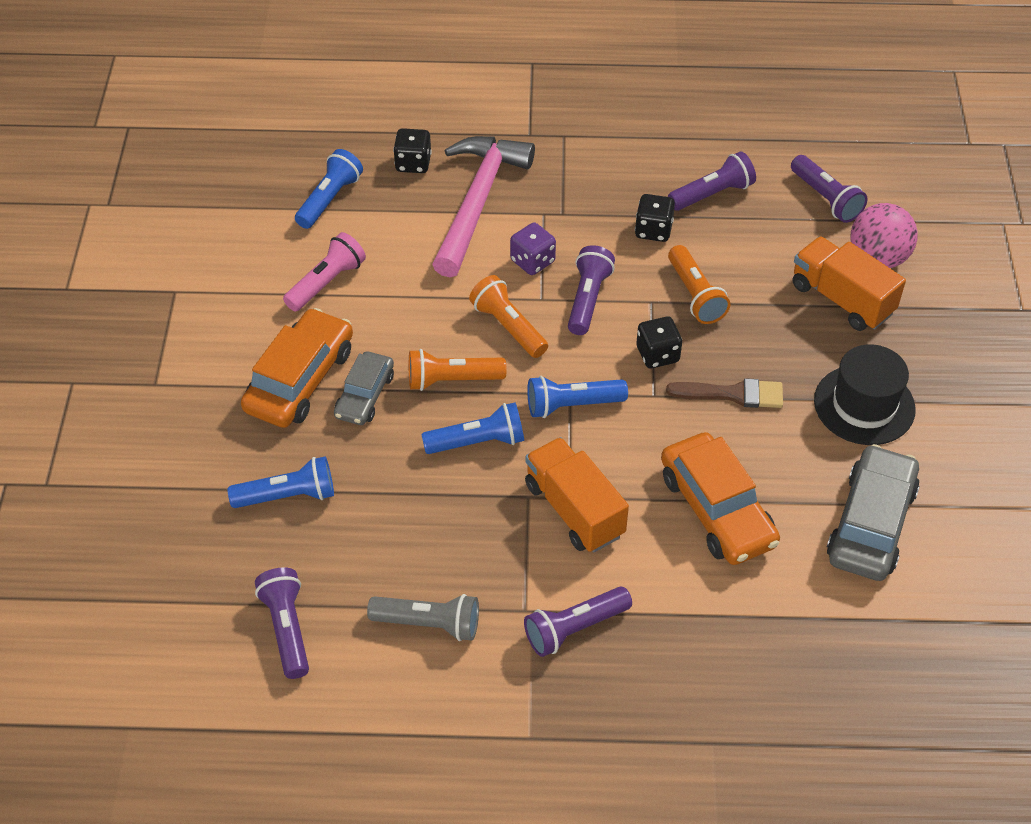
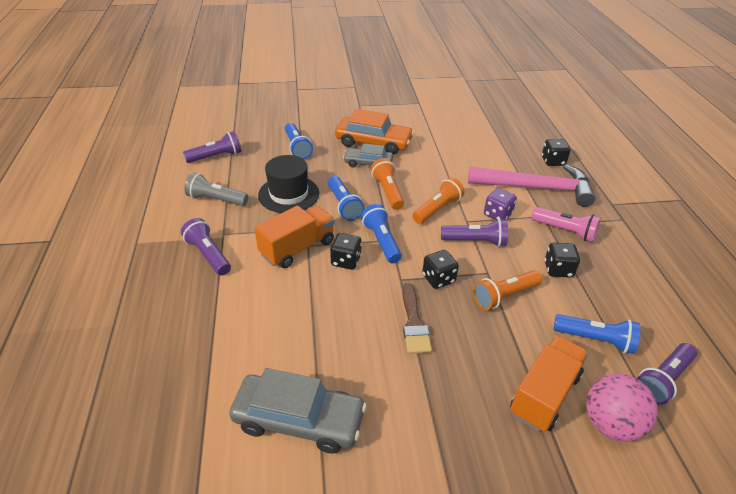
camera: 80 degrees right, 10 degrees down
(327, 282) = (444, 143): pink flashlight -> pink flashlight (565, 231)
(329, 199) = (506, 137): blue flashlight -> blue flashlight (595, 340)
(429, 624) = (216, 200): grey flashlight -> grey flashlight turned 105 degrees clockwise
(610, 452) = (346, 261): none -> black dice
(712, 194) = (618, 301): purple flashlight -> none
(717, 509) = (304, 318): orange car -> none
(864, 405) = (426, 413): black hat -> black hat (288, 194)

